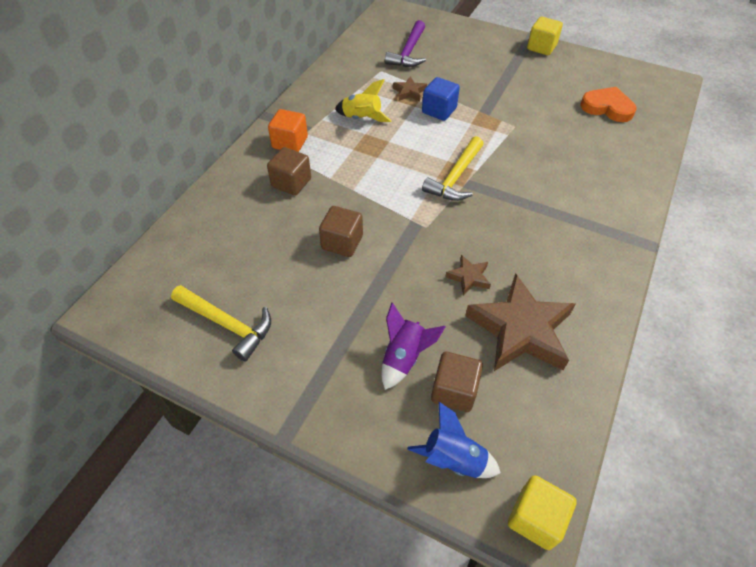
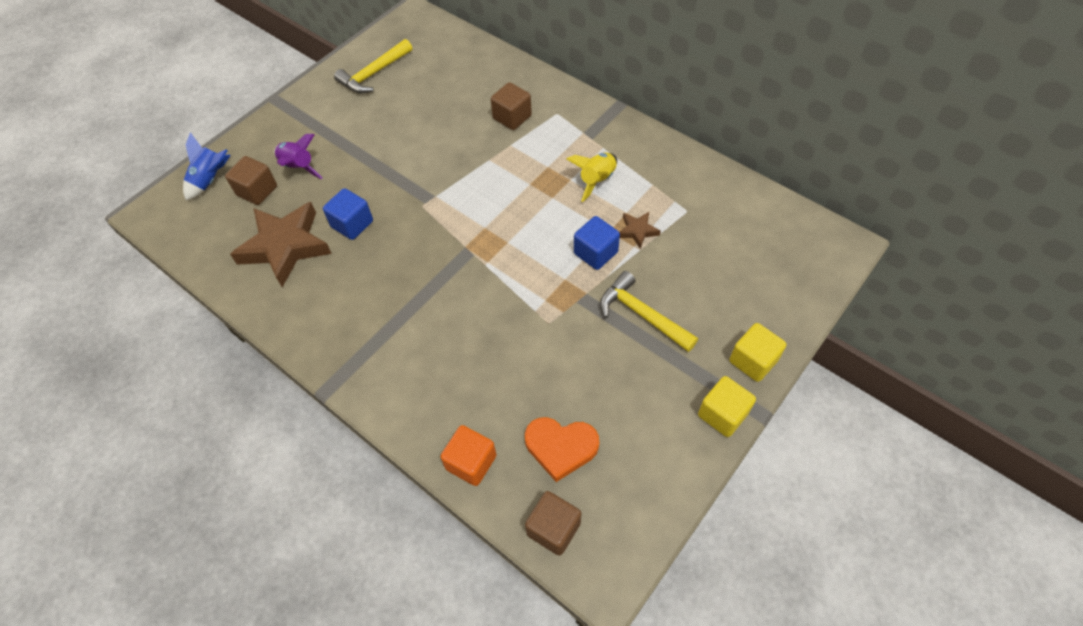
camera: 105 degrees right, 5 degrees up
(290, 143) = (570, 120): orange cube -> orange cube (471, 462)
(342, 242) = (426, 144): brown cube -> brown cube (553, 528)
(408, 52) = (725, 246): purple hammer -> none
(455, 177) = (479, 243): yellow hammer -> yellow hammer (642, 314)
(469, 277) = (352, 224): brown star -> blue cube
(535, 518) = (150, 213): yellow cube -> yellow cube (753, 361)
(607, 107) = (561, 447): orange heart -> orange heart turned 60 degrees clockwise

